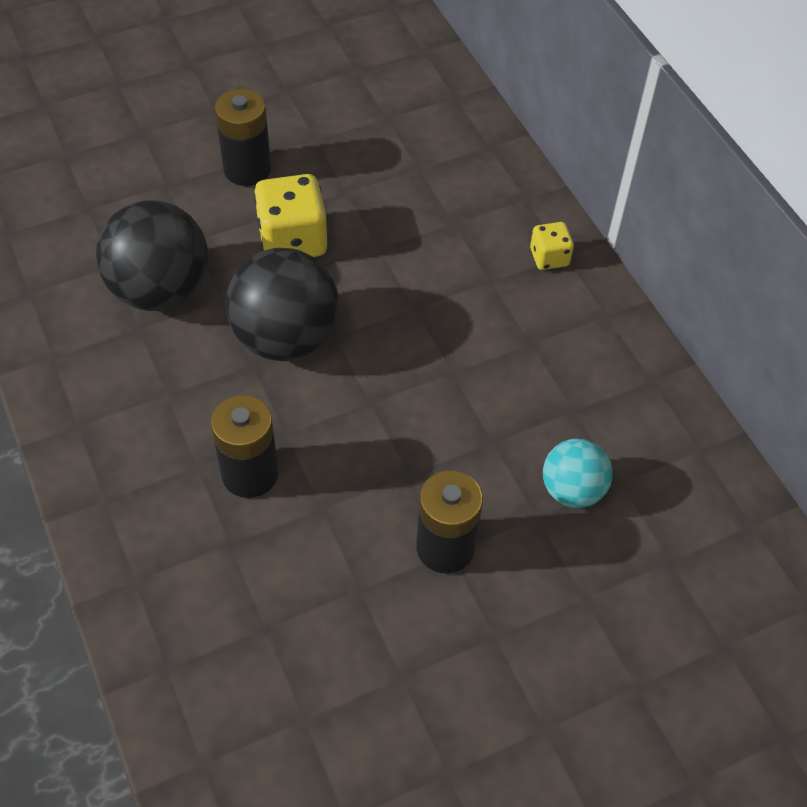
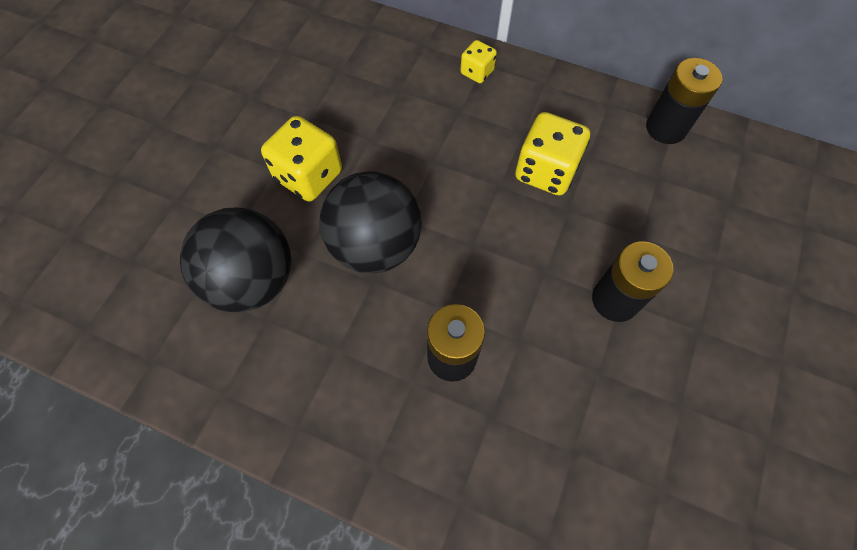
camera: 40 degrees left, 10 degrees up
(247, 169) = (224, 149): black battery -> black battery (666, 128)
(511, 392) = (545, 171): none -> yellow dice
(572, 490) = (640, 203): turquoise ball -> none

